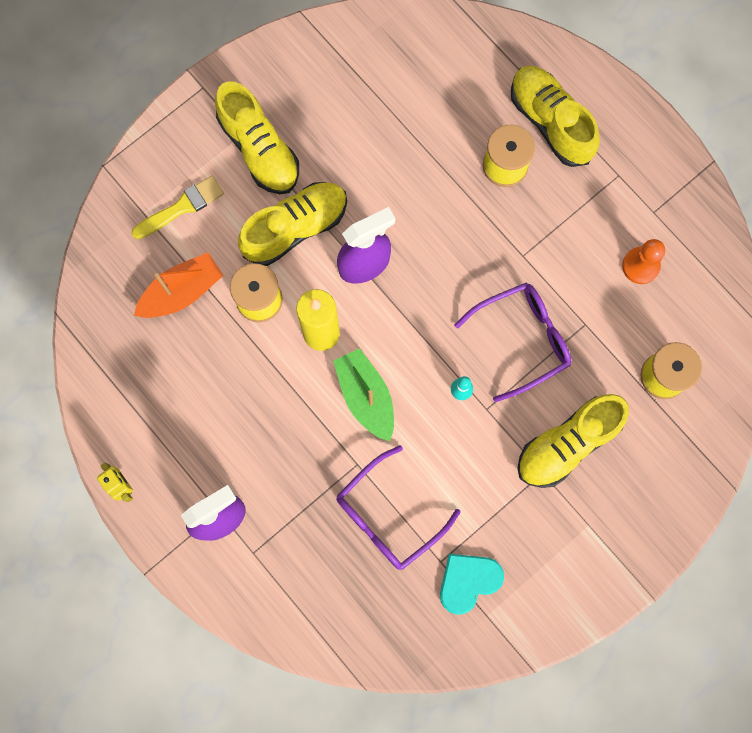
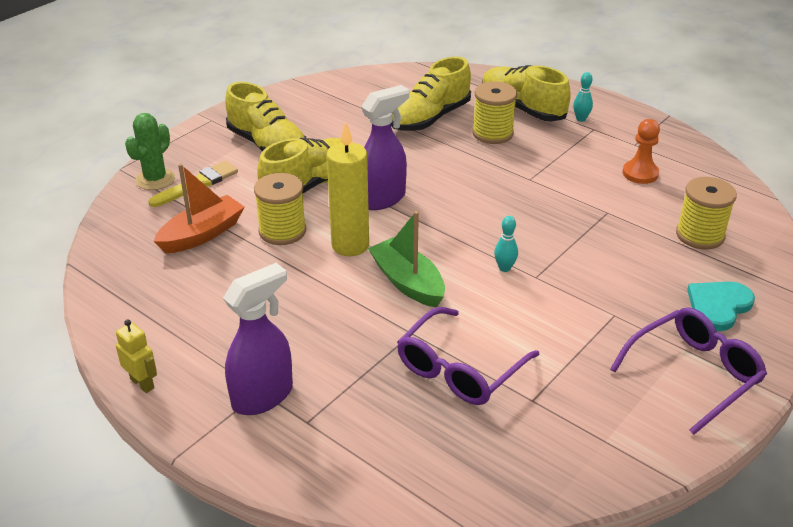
camera: 10 degrees left, 40 degrees down
(139, 191) = (155, 179): none -> green cactus
(468, 581) = (571, 412): turquoise heart -> turquoise heart (718, 306)
(522, 339) = (552, 228): purple glasses -> purple glasses (694, 374)
(567, 444) = (630, 291): yellow shoe -> yellow shoe (430, 118)
(610, 154) = (581, 119): none -> turquoise bowling pin

